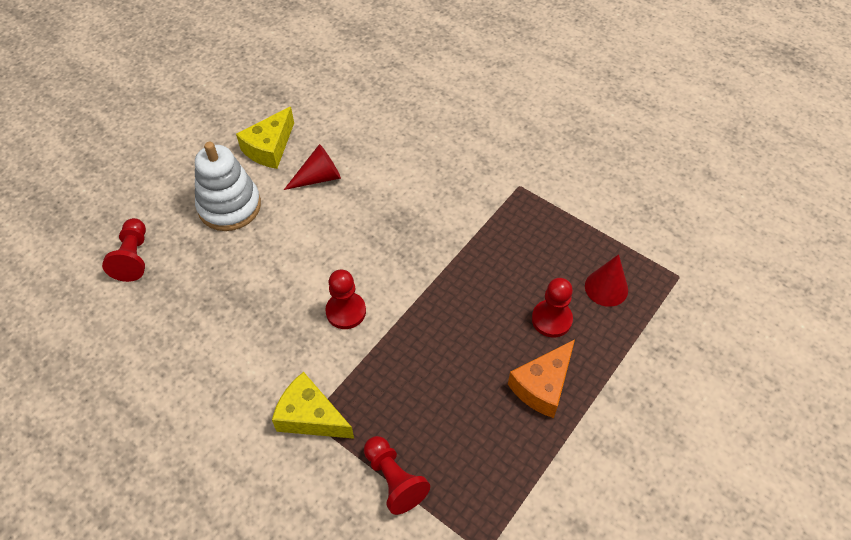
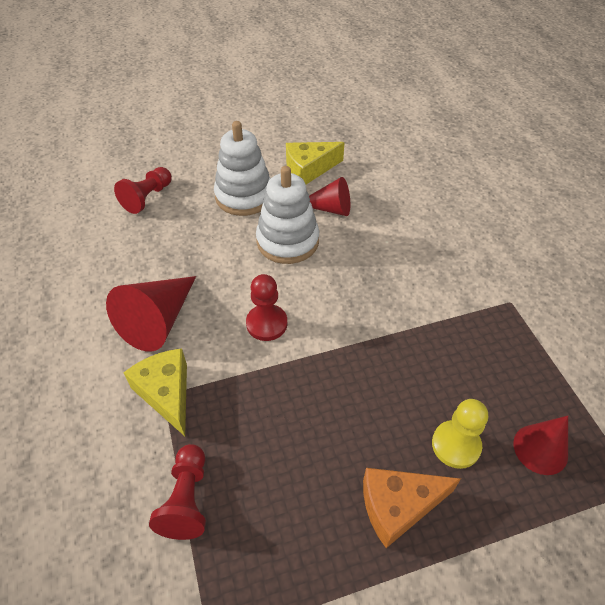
camera: 35 degrees right, 5 degrees down
(250, 363) = (158, 321): none -> red cone
(305, 229) = (287, 241): none -> white stacking toy
(551, 319) = (456, 445): red pawn -> yellow pawn

